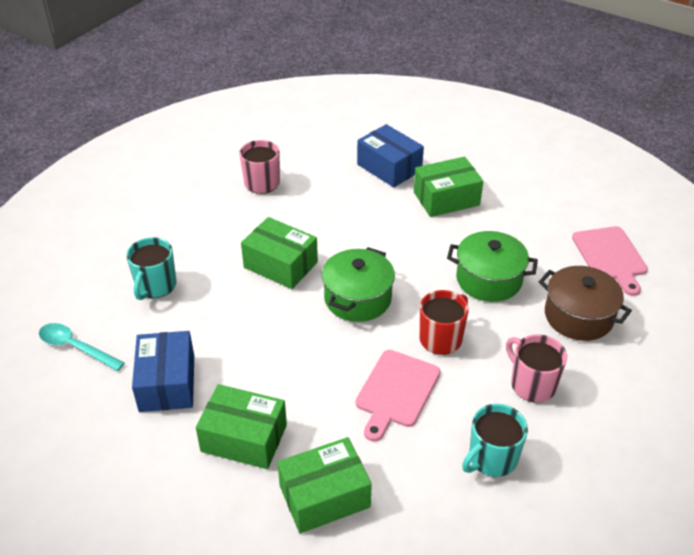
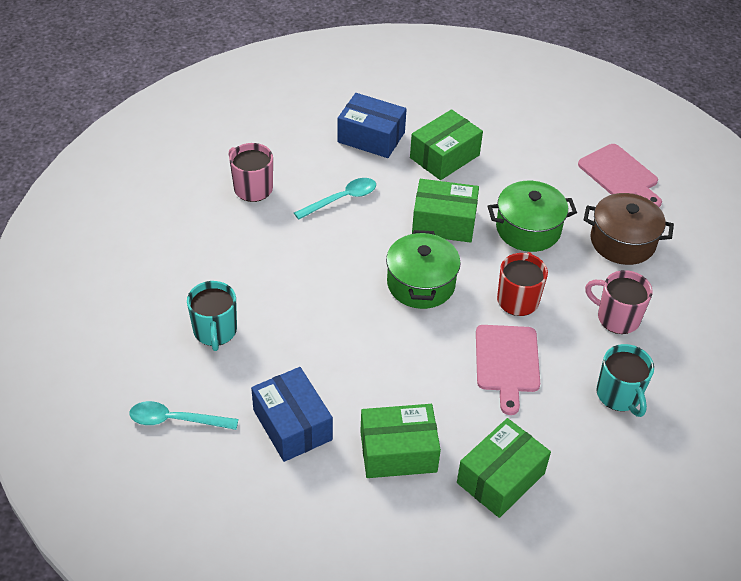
camera: 25 degrees left, 5 degrees up
(280, 265) = (327, 271): green box -> green box (444, 222)
(331, 210) = (341, 199): none -> turquoise spoon
(491, 458) = (619, 395): turquoise mug -> turquoise mug turned 45 degrees counterclockwise

